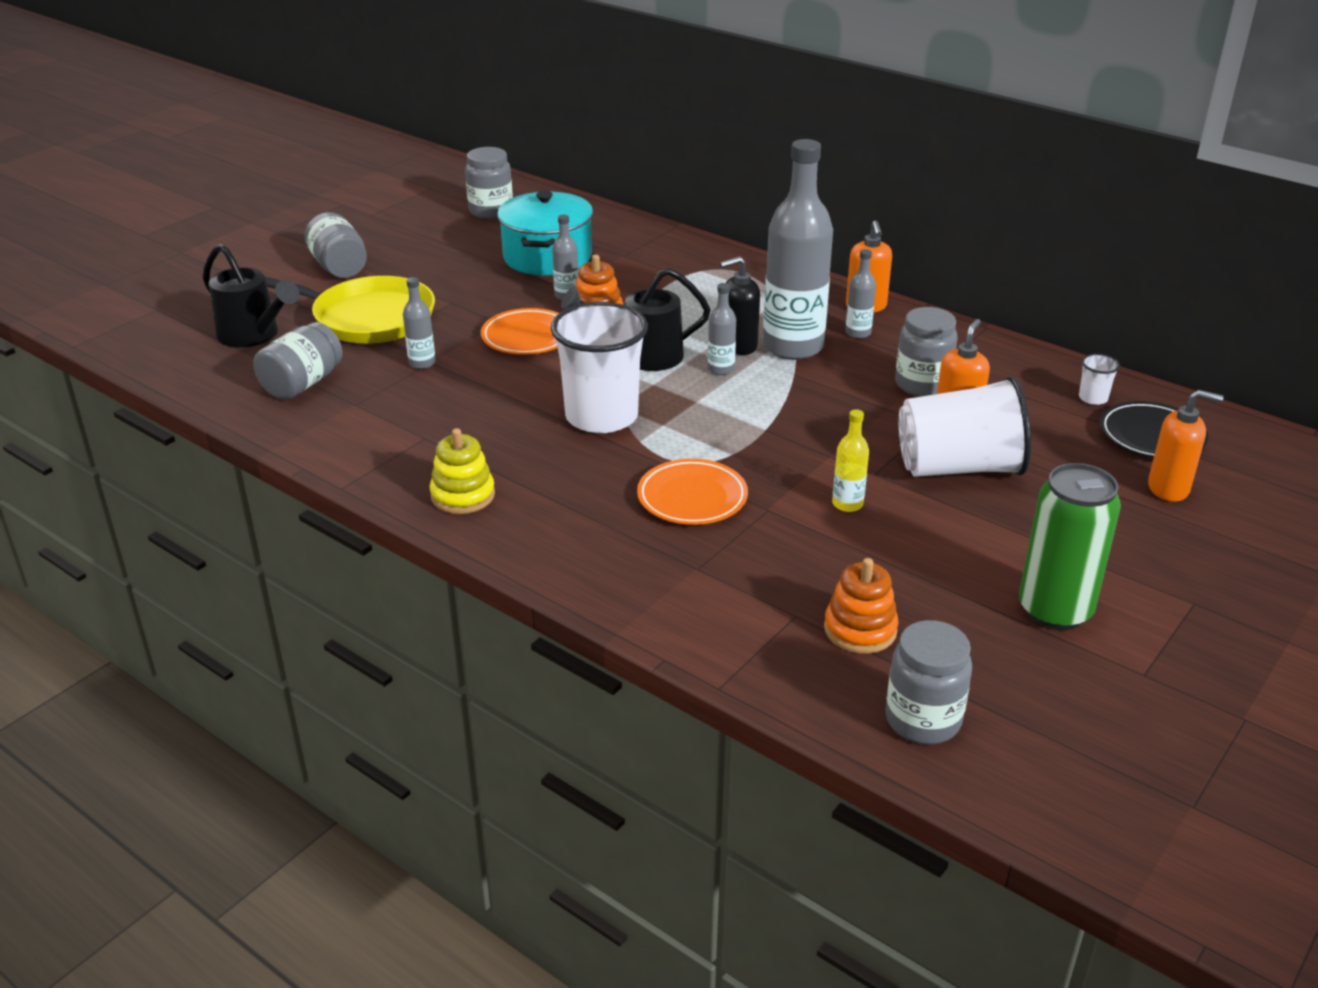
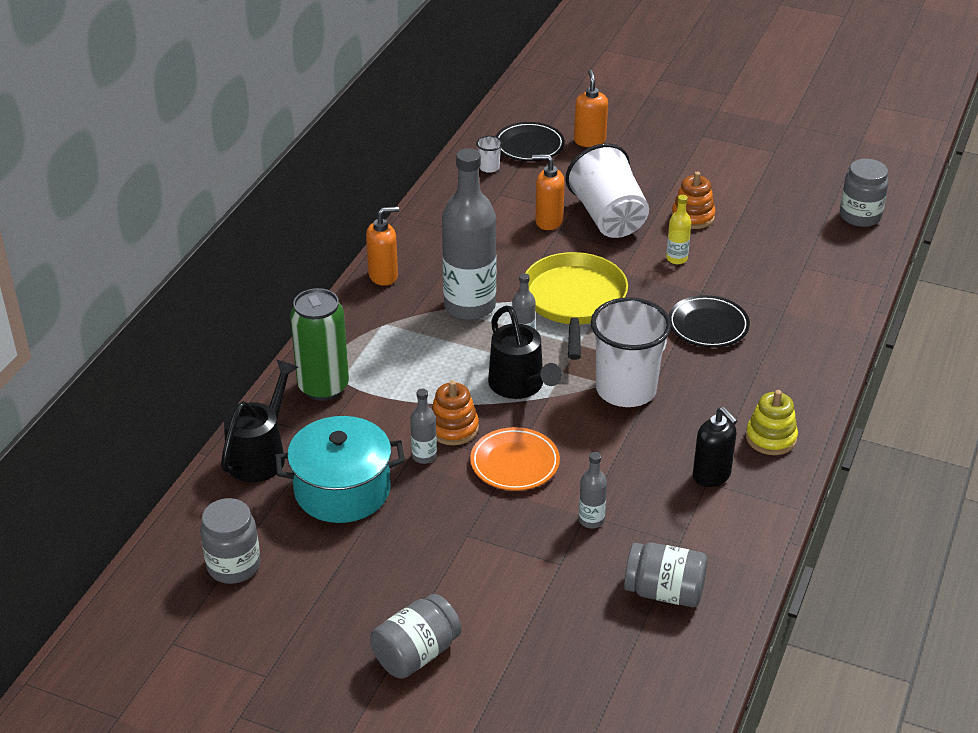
camera: 105 degrees left, 5 degrees up
(254, 336) = (594, 666): black watering can -> black watering can (261, 454)
(368, 318) = (522, 588): yellow pan -> yellow pan (574, 301)
(692, 497) = (708, 326): orange plate -> black plate
(738, 346) = (480, 335): black soap dispenser -> black soap dispenser (712, 476)
(858, 333) = (432, 276): grey bottle -> none
(860, 629) = (801, 242): orange stacking toy -> orange stacking toy (693, 217)
(922, 384) = (502, 239): grey jar -> none
(1054, 611) = (739, 178): green can -> green can (323, 387)

